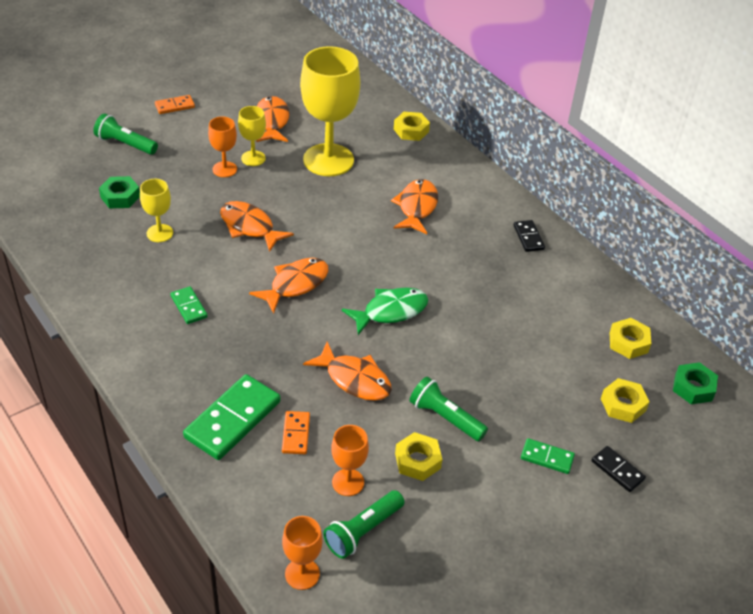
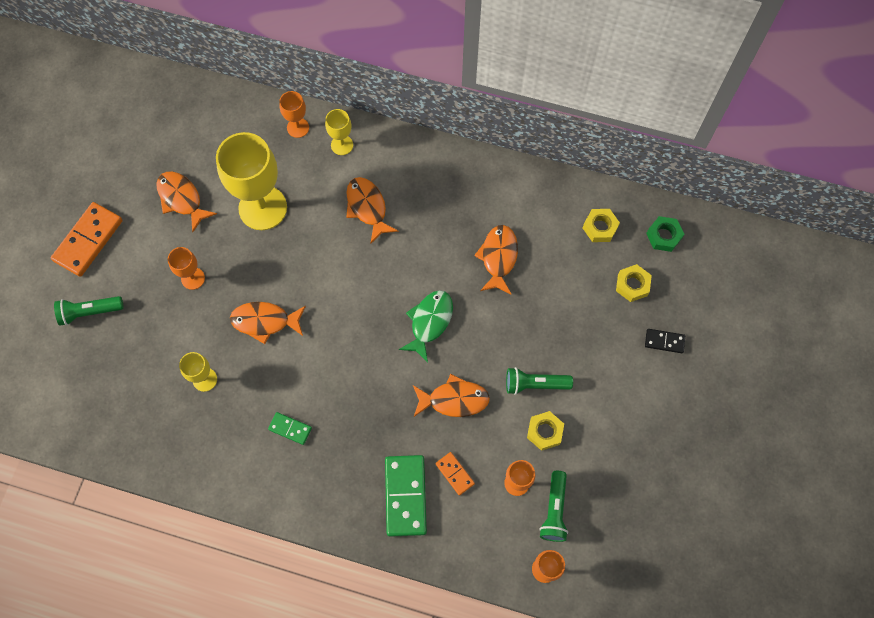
camera: 35 degrees left, 25 degrees up
(120, 197) = (140, 368): green nut -> none
(175, 106) = (88, 240): orange domino -> orange domino, size x1.94
(253, 158) = (204, 250): yellow goblet -> yellow goblet (342, 145)
(295, 284) = (345, 349): orange fish -> orange fish (498, 257)
(411, 130) = (298, 127): yellow nut -> orange goblet
(528, 237) = (467, 178): black domino -> none
(547, 457) = (617, 365): green domino -> none

